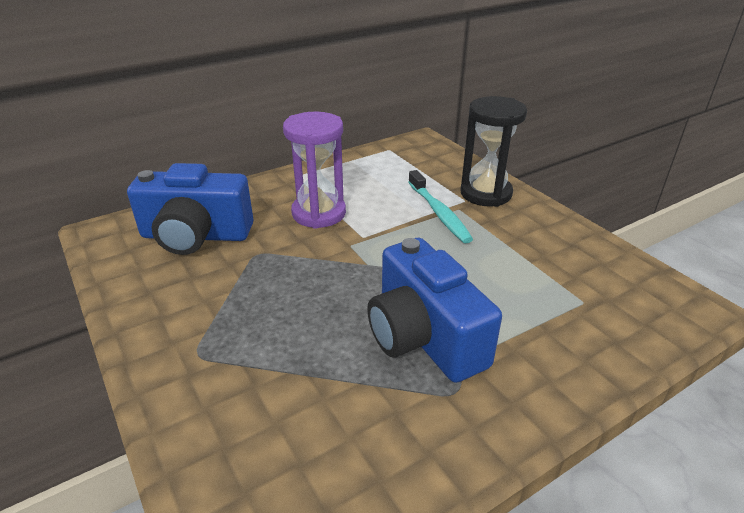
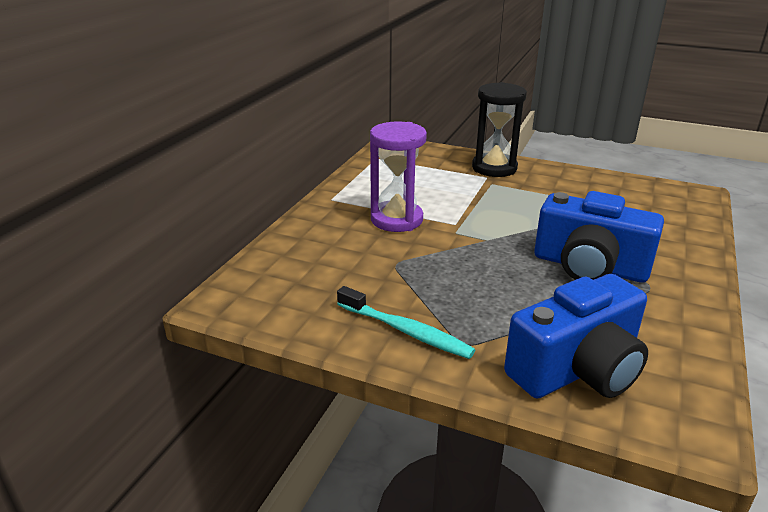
camera: 35 degrees left, 5 degrees down
(196, 236) = (320, 271): blue camera -> blue camera (577, 369)
(439, 213) = (483, 190): turquoise toothbrush -> turquoise toothbrush (406, 331)

